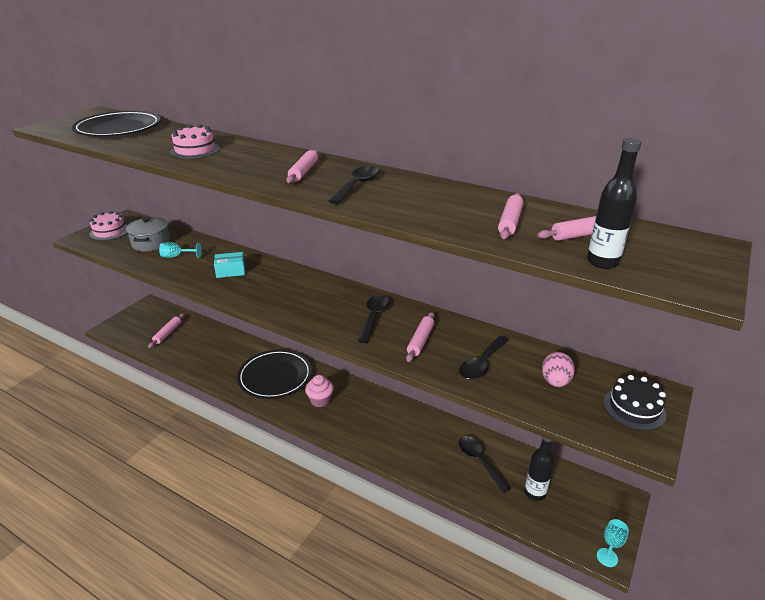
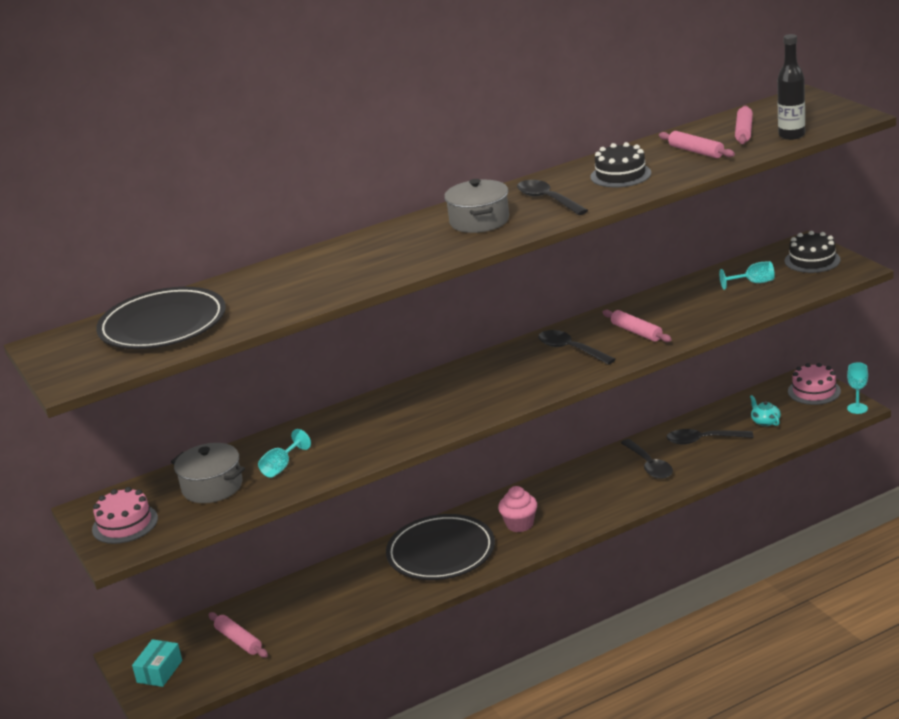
camera: 55 degrees left, 5 degrees down
(195, 150) = (329, 275): pink cake -> pink cake (814, 391)
(231, 271) = (371, 428): turquoise box -> turquoise box (159, 671)
(303, 172) = (479, 221): pink rolling pin -> grey pot
(428, 201) = (620, 175): none -> black cake
(481, 363) = (699, 309): black spoon -> black spoon (649, 465)
(535, 493) = (765, 421): black bottle -> turquoise teapot
(555, 381) = (753, 283): pink egg -> turquoise goblet

